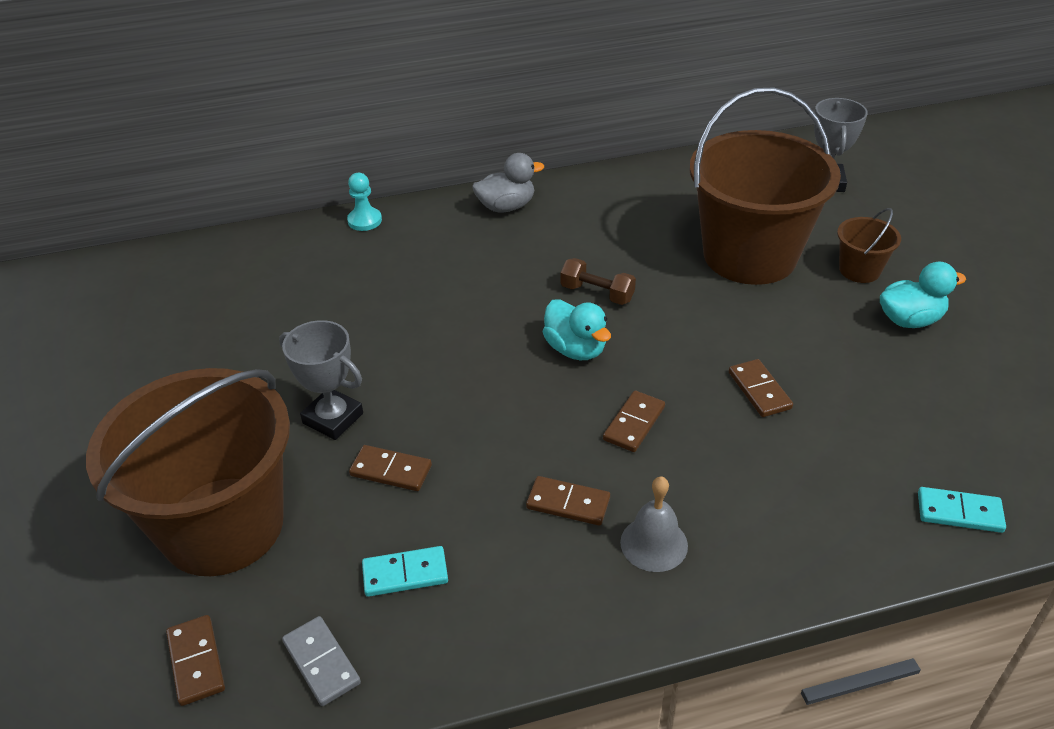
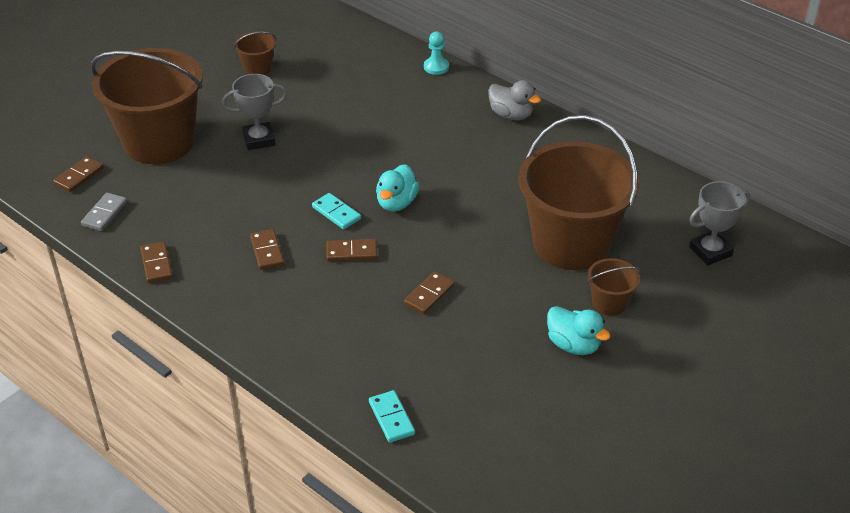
camera: 55 degrees right, 0 degrees up
(185, 359) = (258, 68): none -> brown bucket
(333, 418) = (259, 139): grey trophy -> grey trophy turned 75 degrees clockwise
(391, 470) = (239, 178): brown domino -> brown domino (157, 264)
(405, 573) = (175, 215): turquoise domino -> turquoise domino (336, 213)
(597, 293) = (459, 190): brown dumbbell -> none
(654, 543) = (263, 295): grey bell -> none

